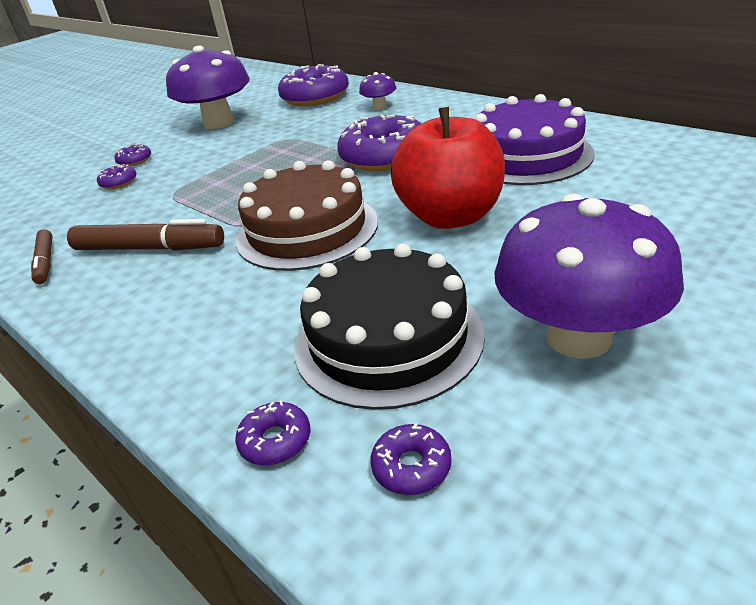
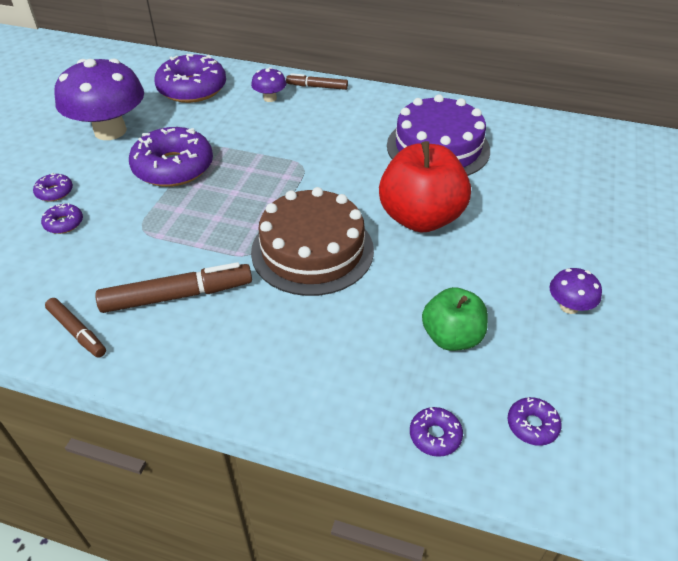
camera: 30 degrees left, 10 degrees up
(384, 156) = (320, 160): purple donut -> purple donut (173, 167)
(388, 339) = (451, 337): black cake -> green apple
(434, 100) = (317, 87): none -> brown marker
(578, 337) = (569, 306): purple mushroom -> purple mushroom, size x0.45

